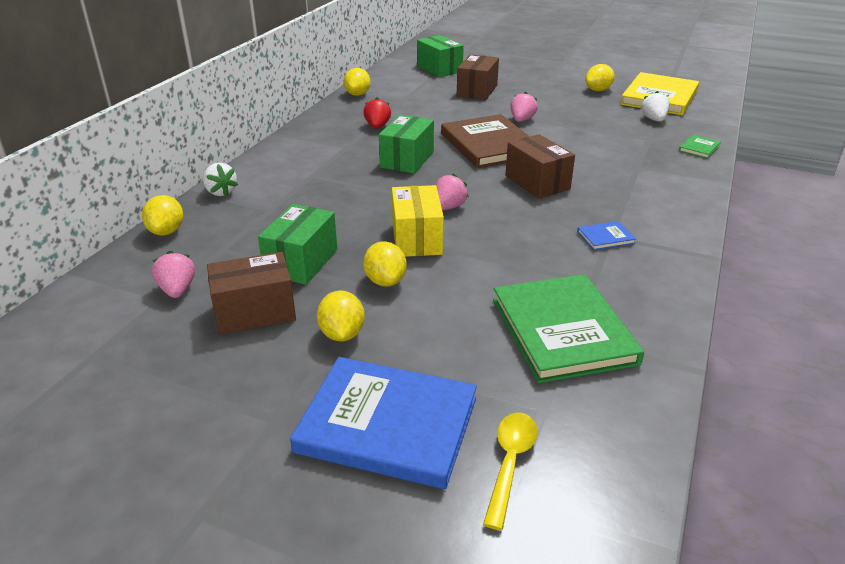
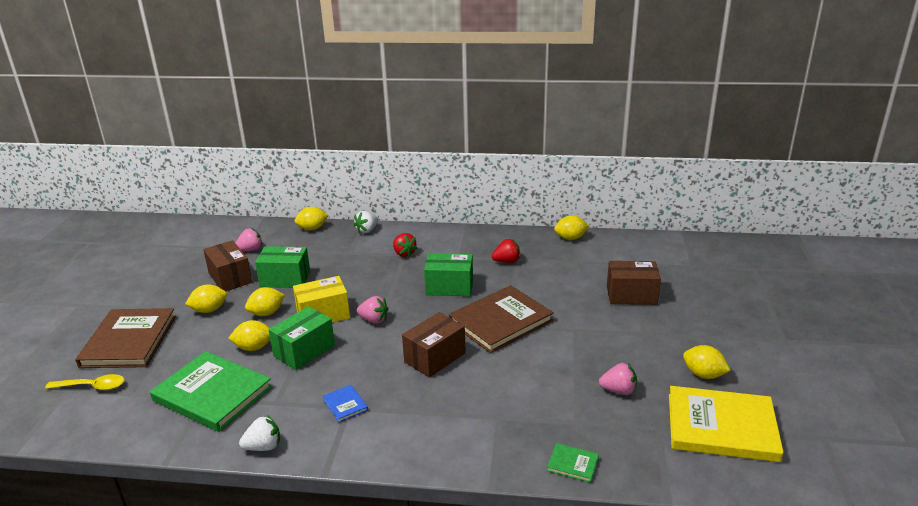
camera: 75 degrees right, 5 degrees down
(308, 175) = (404, 253): none -> red strawberry
(387, 425) = (129, 341): blue book -> brown book
(439, 69) = (674, 264): green box -> green box (304, 351)
(467, 294) = (254, 347): none -> yellow lemon
(521, 120) = (572, 332): pink strawberry -> pink strawberry (618, 390)
(563, 331) = (212, 394): green book -> green book turned 60 degrees clockwise
(654, 119) = (639, 424): white strawberry -> white strawberry (263, 447)

